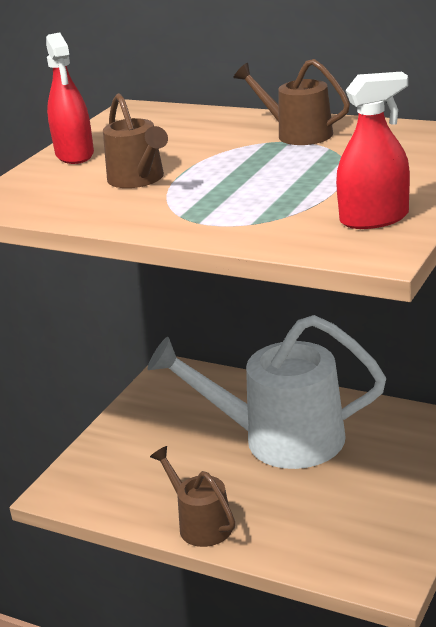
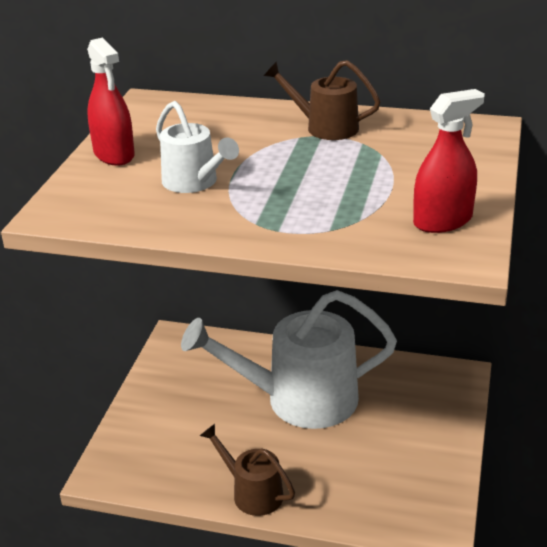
camera: 15 degrees left, 5 degrees up
(139, 179) = (194, 182): brown watering can -> white watering can

